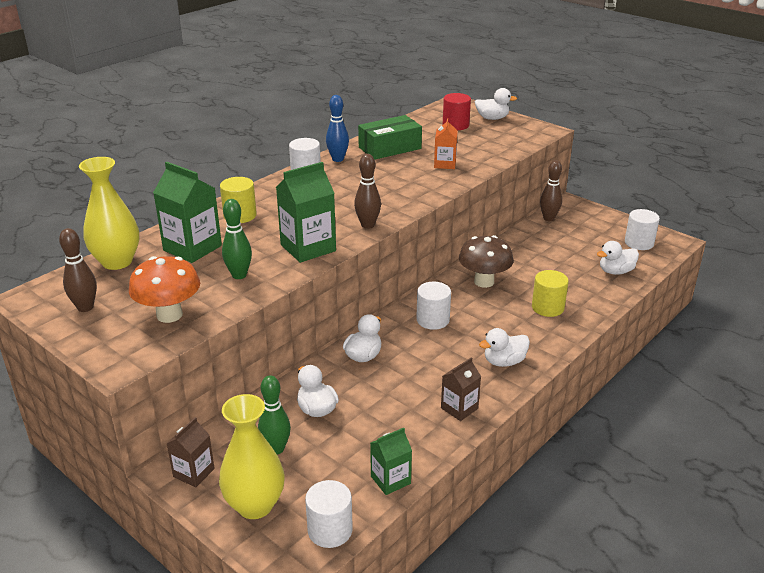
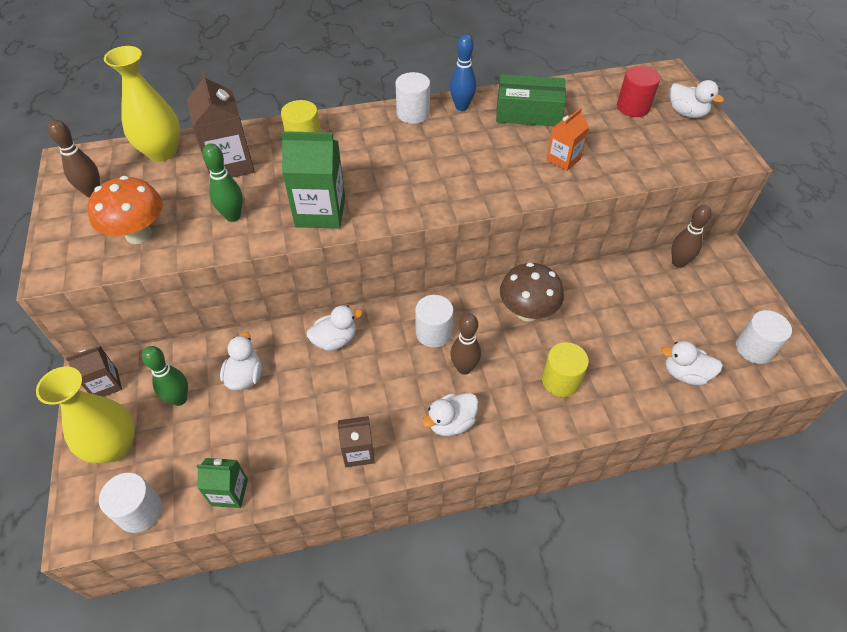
camera: 35 degrees right, 20 degrees up
(192, 248) = (230, 164): green carton -> brown carton
(367, 225) = (401, 209): brown bowling pin -> brown bowling pin (464, 368)
(504, 362) = (451, 423): white duck -> white duck turned 45 degrees counterclockwise

